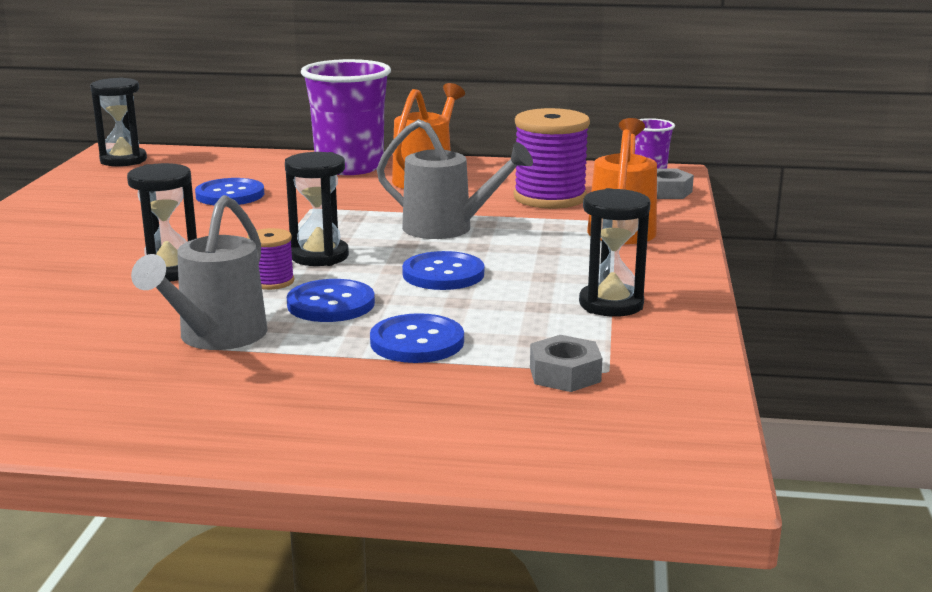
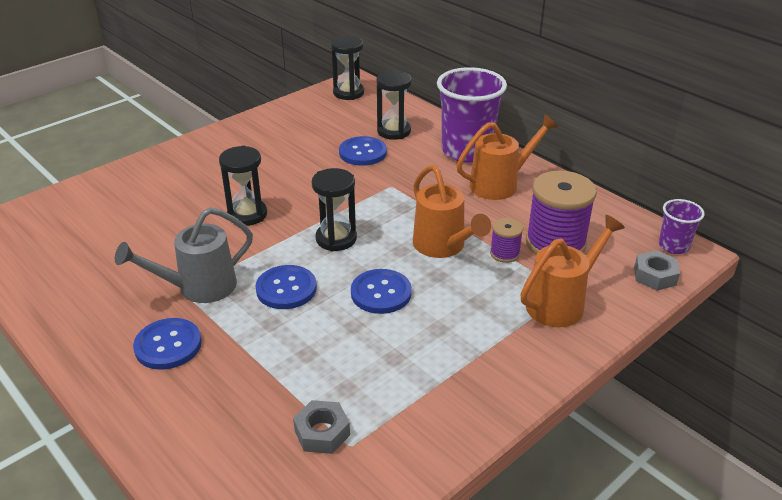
camera: 40 degrees right, 15 degrees up
(272, 282) = (283, 251): purple spool -> purple spool (504, 253)
(417, 342) = (285, 351): blue button -> blue button (168, 345)
(448, 229) = (443, 247): grey watering can -> orange watering can
(611, 304) = (440, 382): black hourglass -> black hourglass (394, 131)

